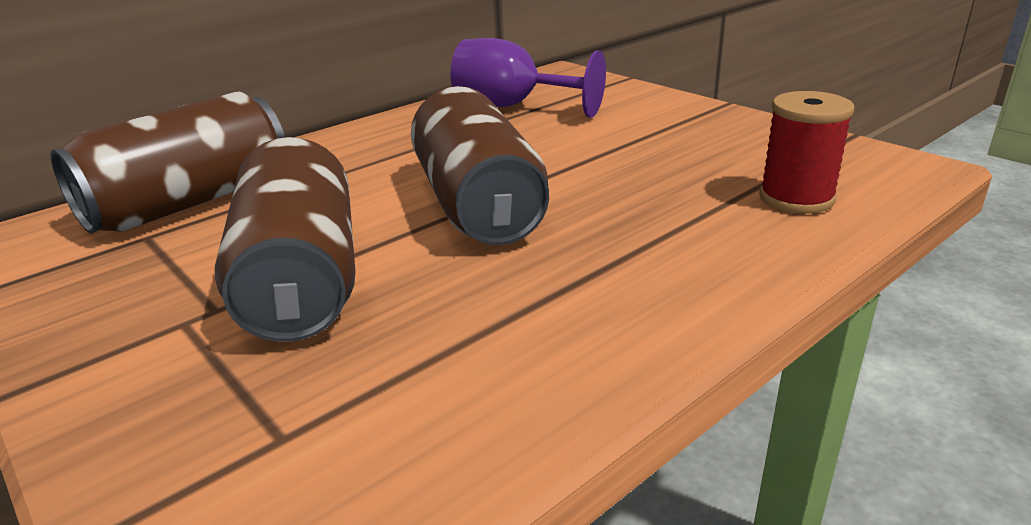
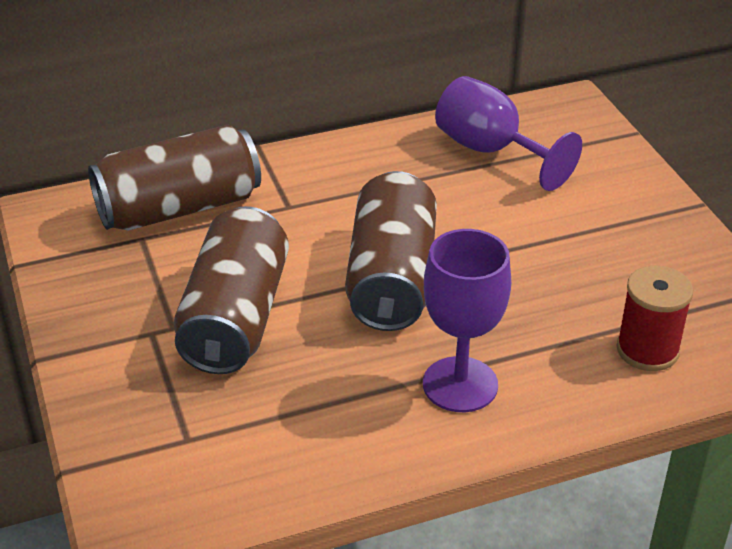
camera: 20 degrees right, 10 degrees up
(630, 273) = (460, 384): none -> purple goblet

